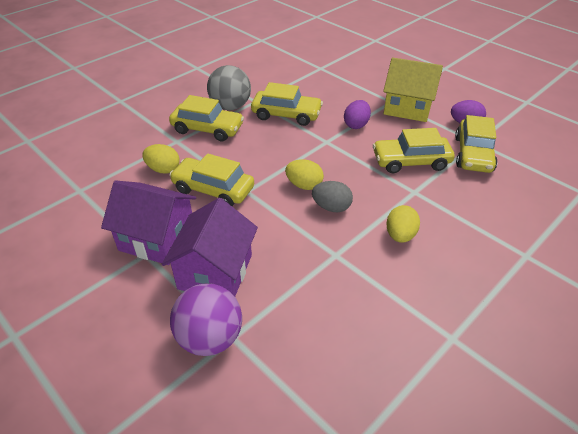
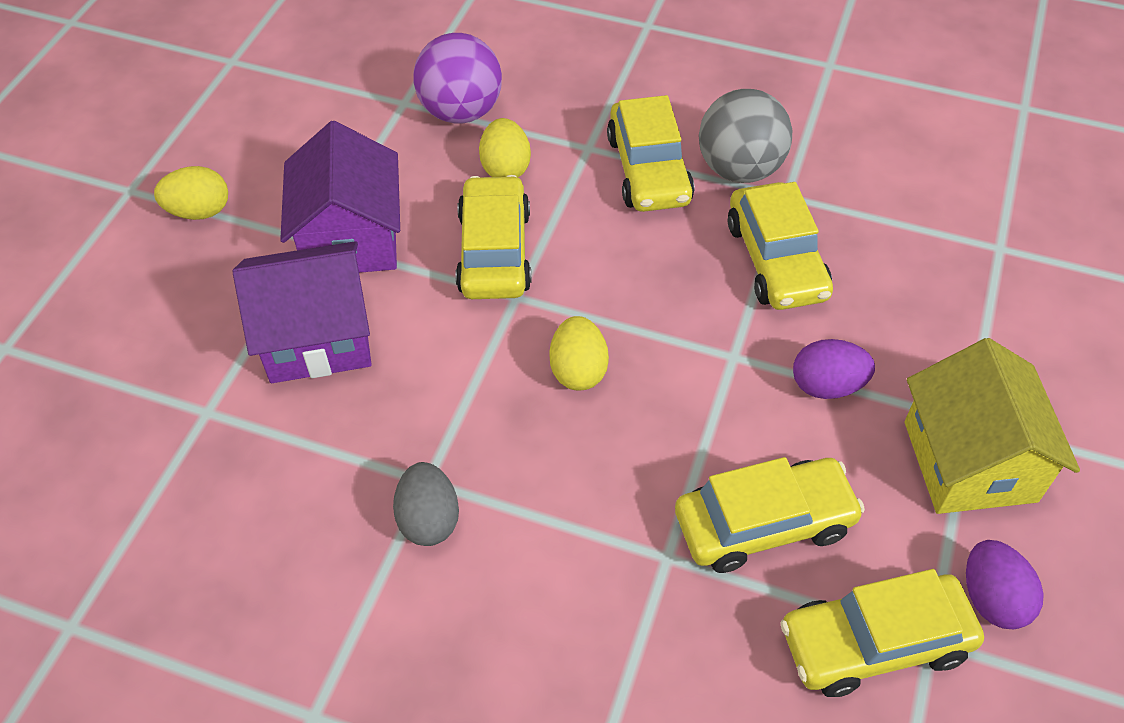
camera: 65 degrees right, 10 degrees up
(210, 338) = (195, 387): purple ball -> purple ball (461, 112)
(331, 207) = (542, 433): grey egg -> grey egg (429, 519)
(400, 235) = (524, 567): yellow egg -> yellow egg (199, 211)
(411, 161) = (764, 523): yellow car -> yellow car turned 105 degrees clockwise

